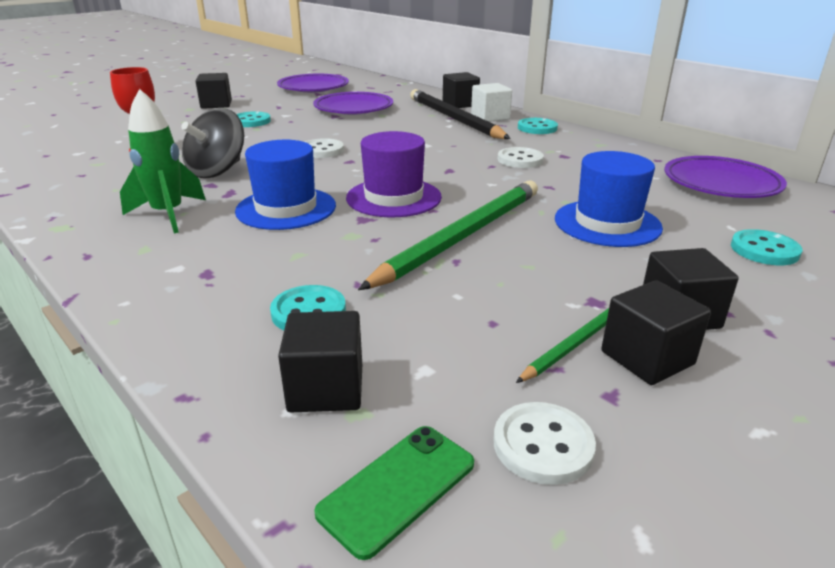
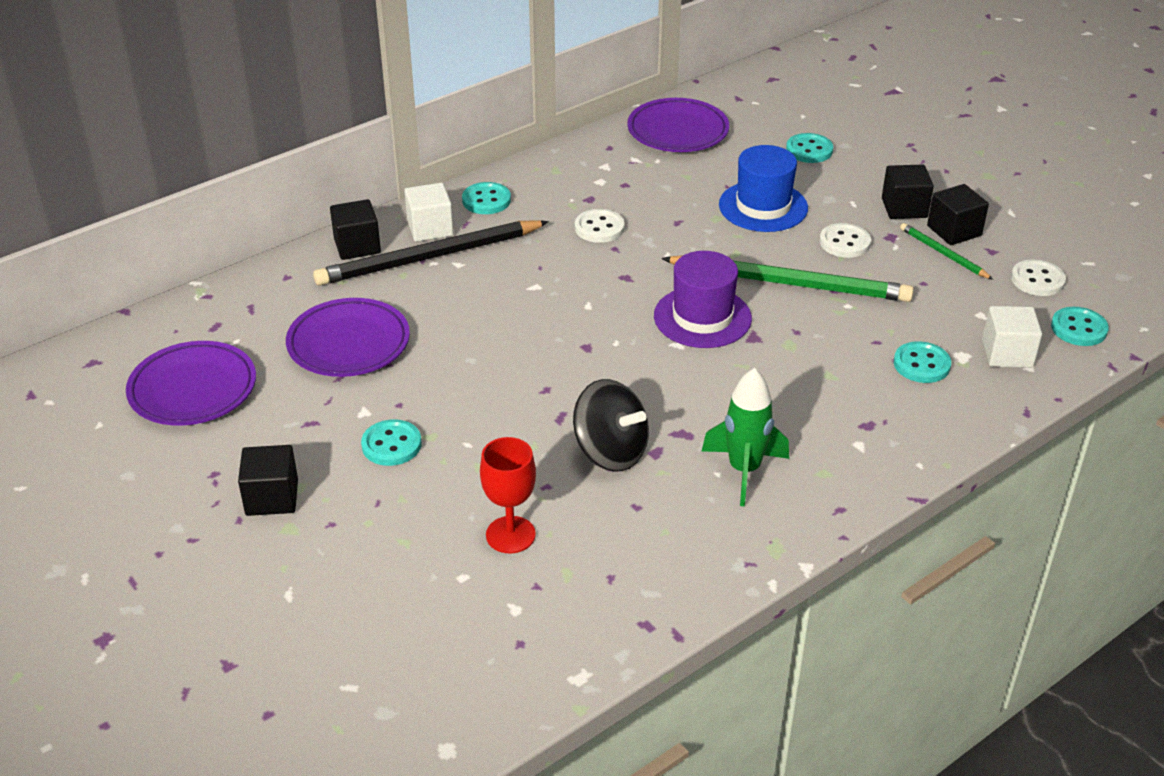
camera: 85 degrees left, 10 degrees up
(286, 208) = (728, 388): blue hat -> none
(322, 150) = (544, 369): white button -> white button (844, 242)
(326, 388) = (1007, 354): black cube -> white cube
(398, 488) = (1078, 328): green phone -> turquoise button
(462, 236) = (790, 283): green pencil -> green pencil turned 150 degrees clockwise

